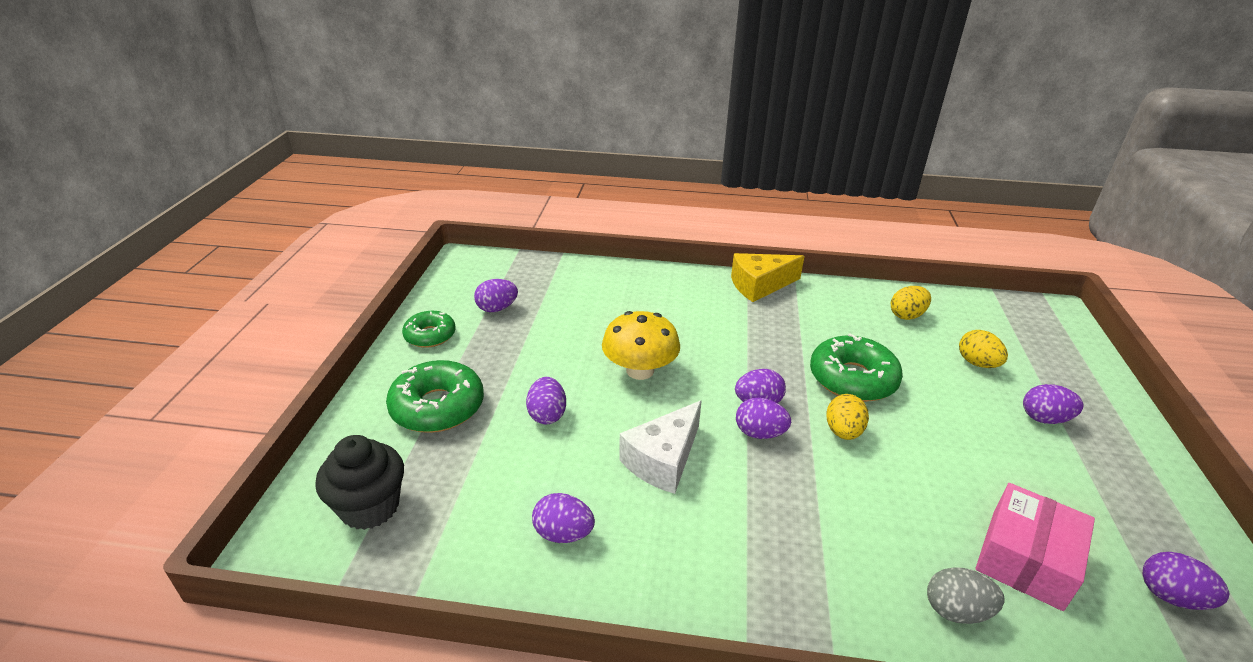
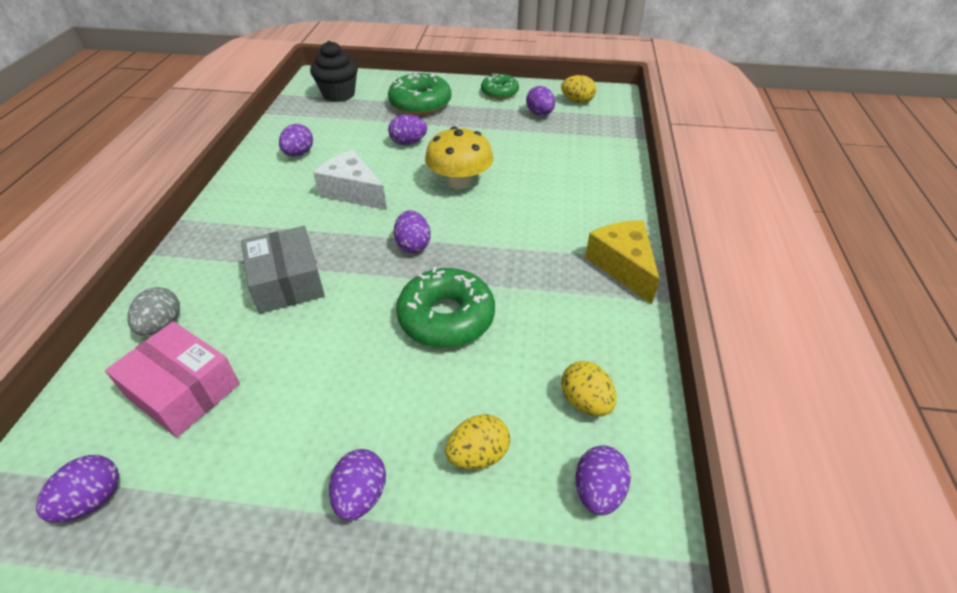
camera: 90 degrees right, 10 degrees up
(759, 433) = (373, 242): purple egg -> purple egg (598, 491)
(843, 432) = (367, 295): yellow egg -> yellow egg (577, 101)
(844, 499) = (287, 282): none -> grey box

